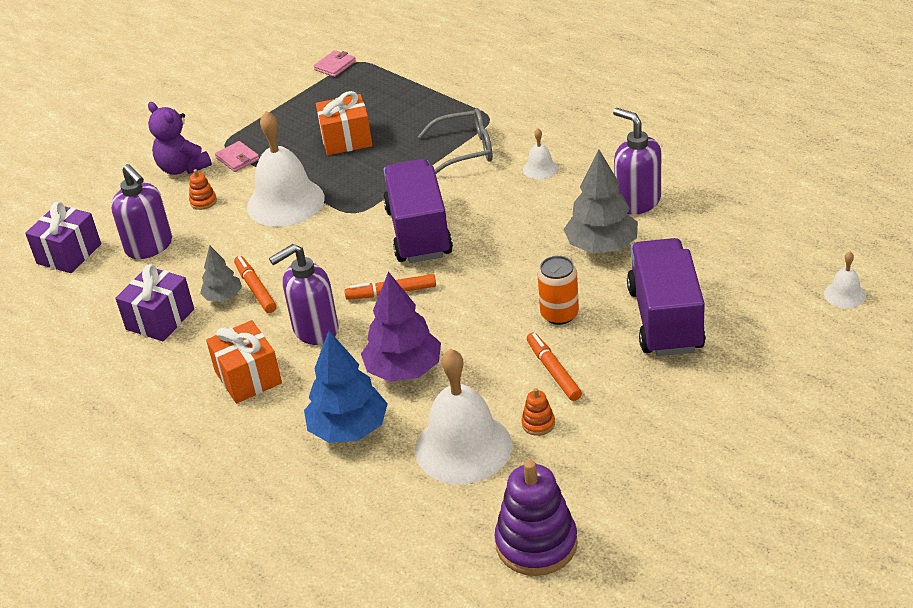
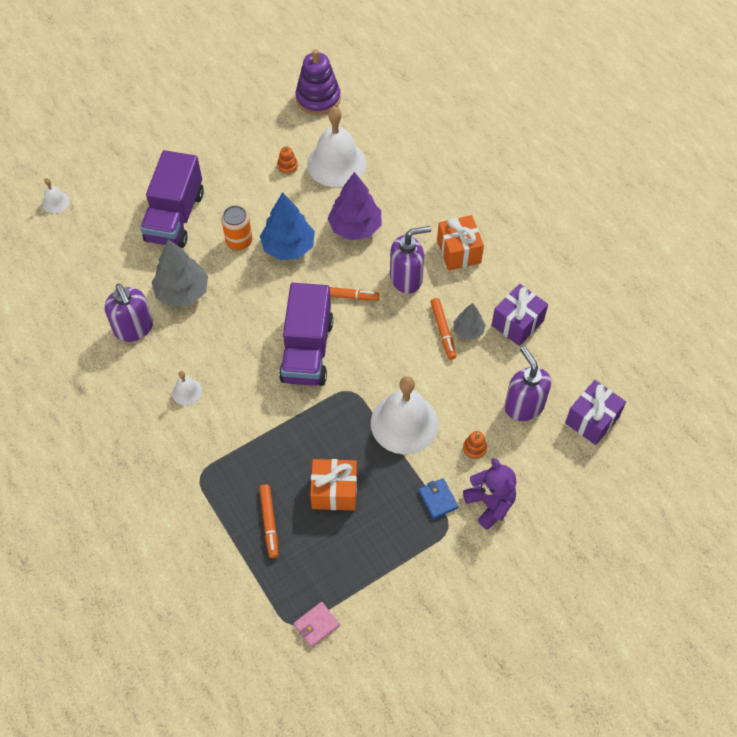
camera: 170 degrees left, 20 degrees up
(237, 159) = (438, 499): pink wallet -> blue wallet
(348, 429) = (401, 194): blue tree -> blue tree (288, 247)
(465, 150) = (237, 437): grey glasses -> none
(553, 371) = (262, 199): orange marker -> orange marker (269, 522)

